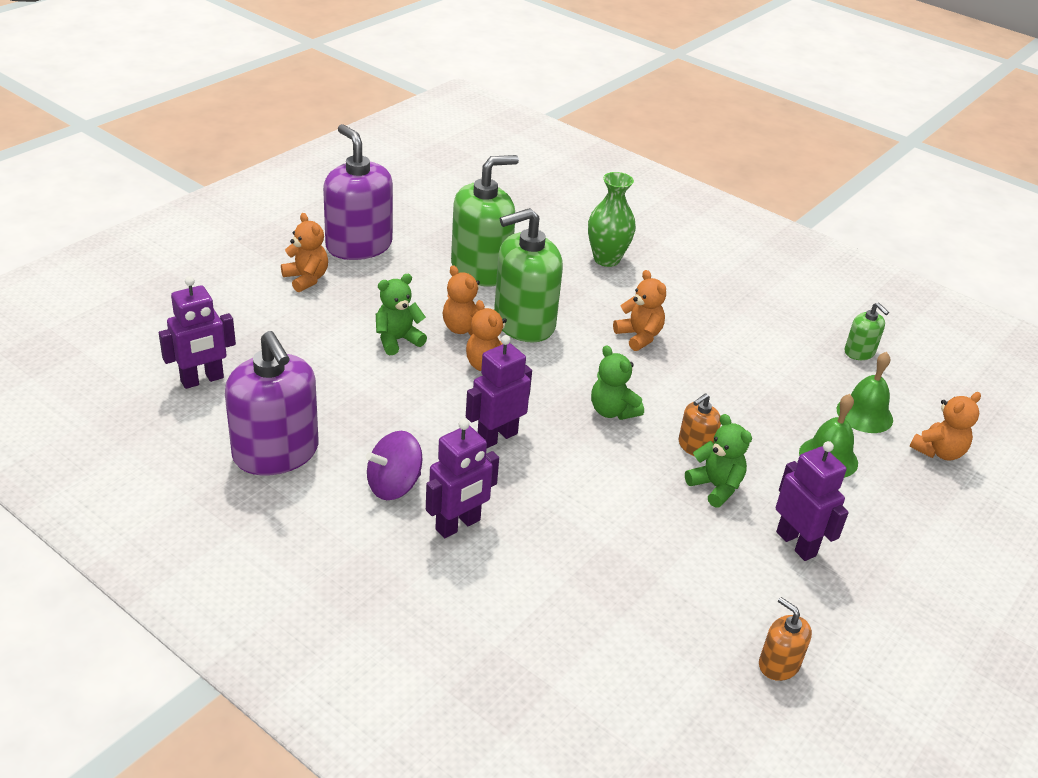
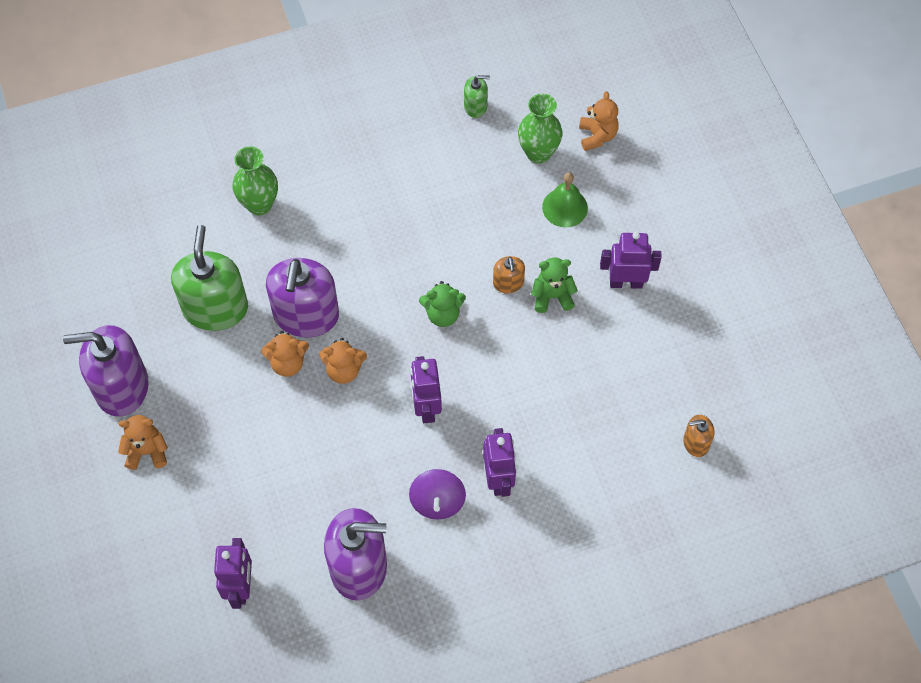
camera: 55 degrees left, 25 degrees up
(397, 340) = (274, 420): green teddy bear -> none
(524, 323) = (306, 315): green soap dispenser -> purple soap dispenser
(639, 336) = (371, 243): orange teddy bear -> none
(778, 664) = (708, 359): orange soap dispenser -> orange soap dispenser (696, 442)
(864, 414) = (538, 153): green bell -> green vase

